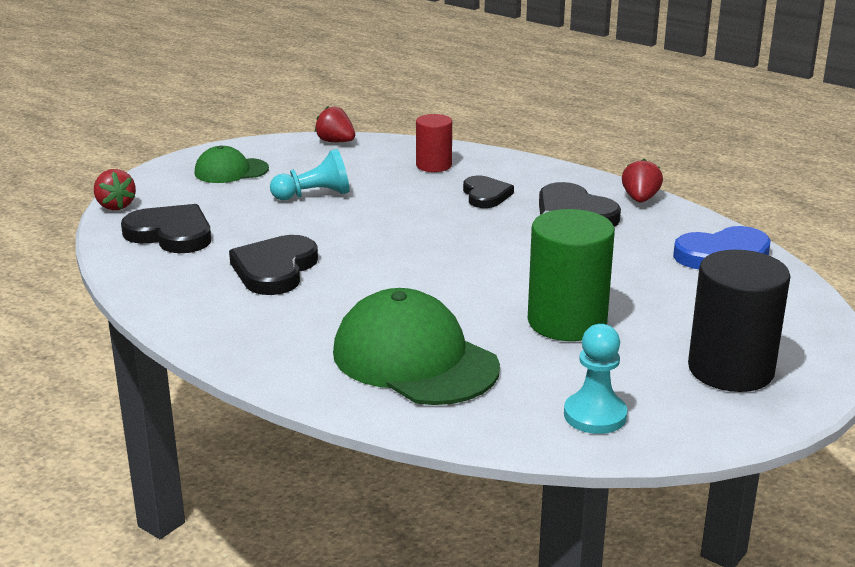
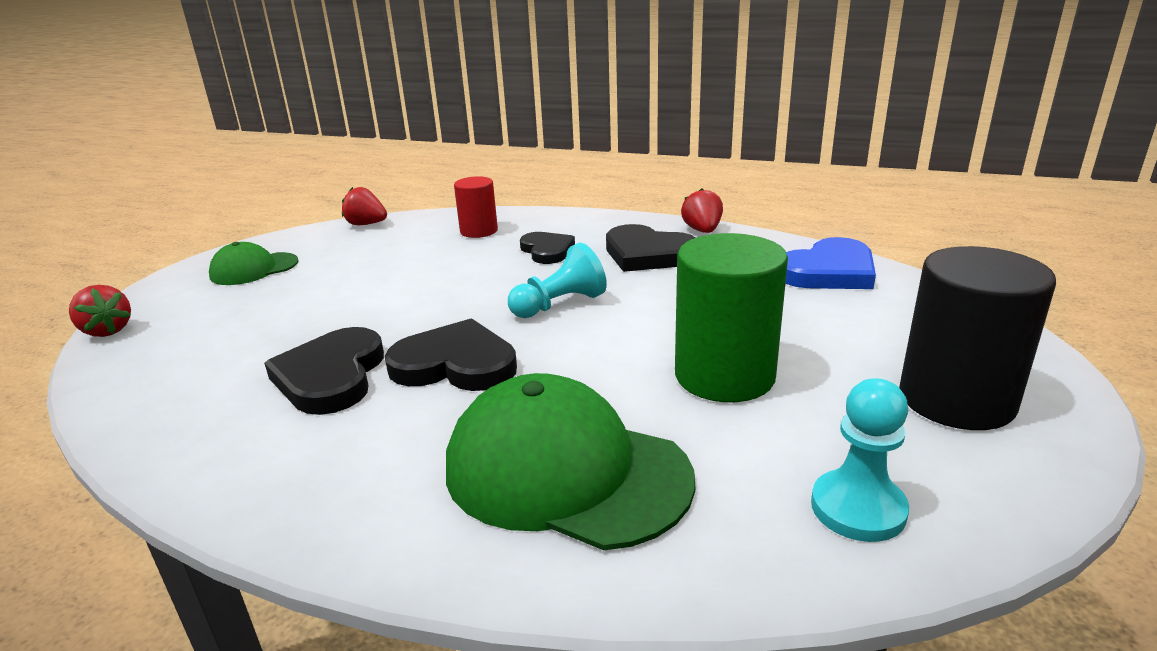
camera: 15 degrees left, 0 degrees up
(171, 234) = (184, 354): black heart -> black heart (455, 364)
(314, 195) = (358, 279): turquoise pawn -> turquoise pawn (559, 305)

